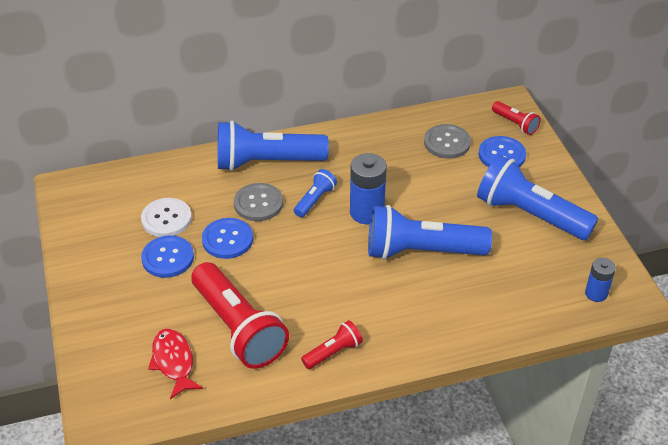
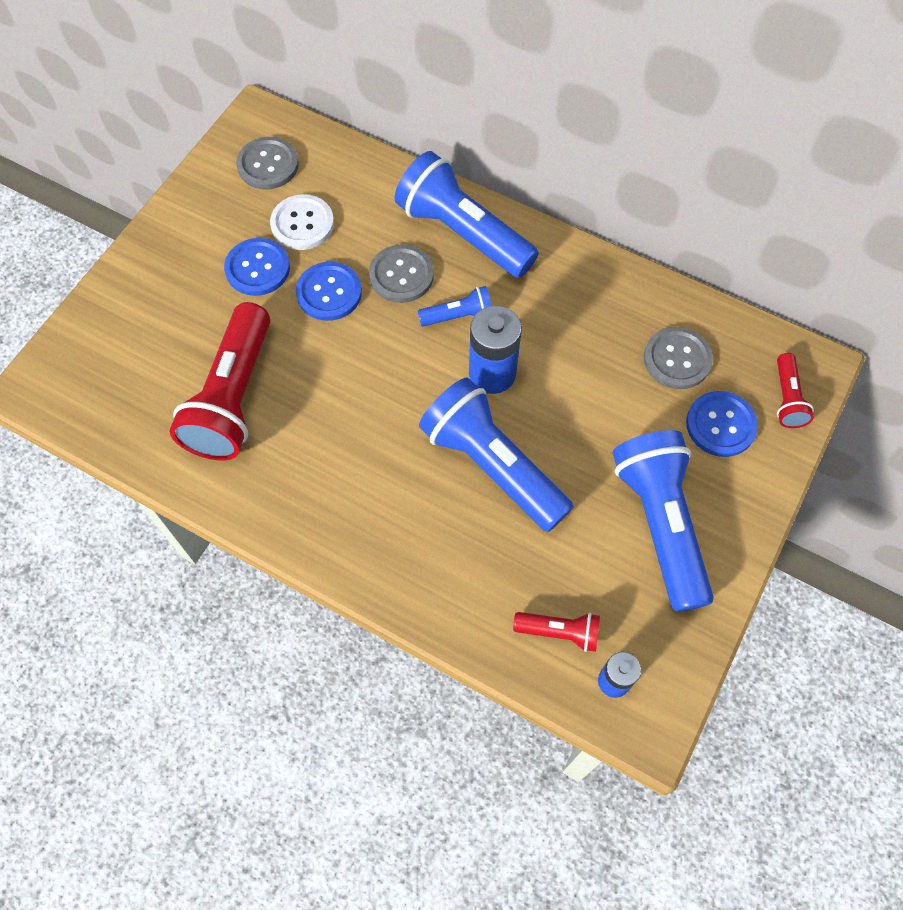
camera: 45 degrees right, 20 degrees up
(105, 205) = (268, 165): none -> grey button
(173, 362) = (145, 383): red fish -> none
(333, 352) = (282, 499): red flashlight -> red flashlight (559, 632)

